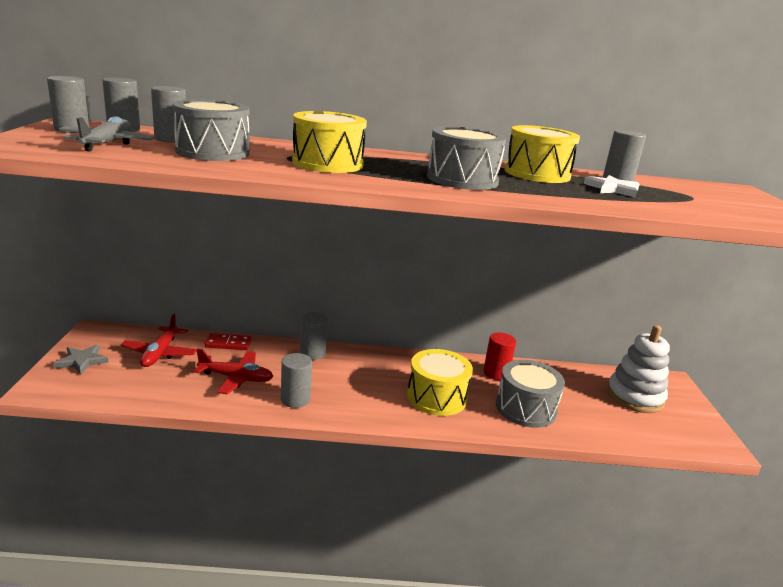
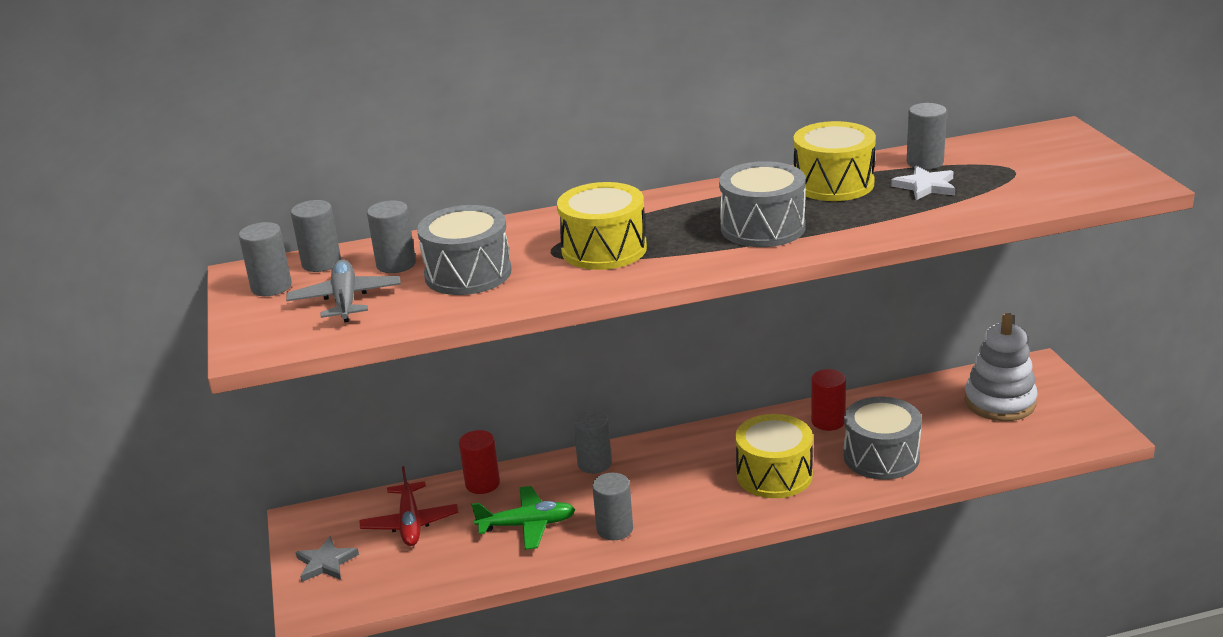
camera: 10 degrees left, 5 degrees up
(228, 344) = (482, 484): red domino -> red cylinder
(236, 378) = (527, 525): red plane -> green plane

